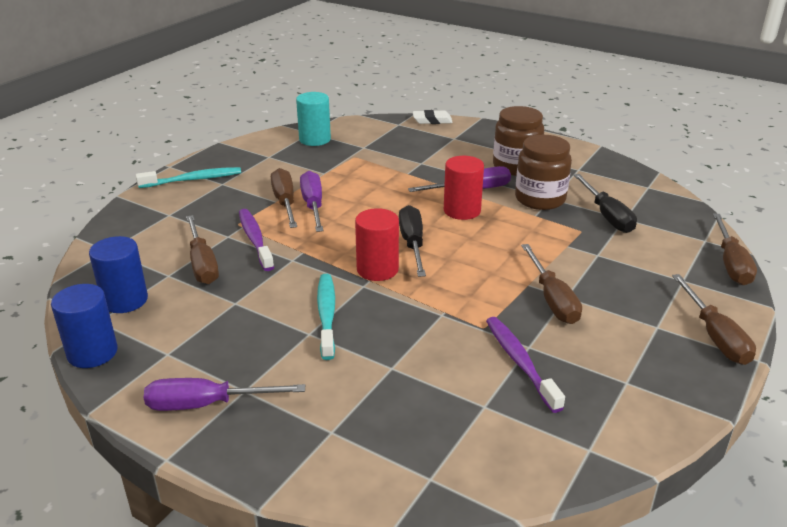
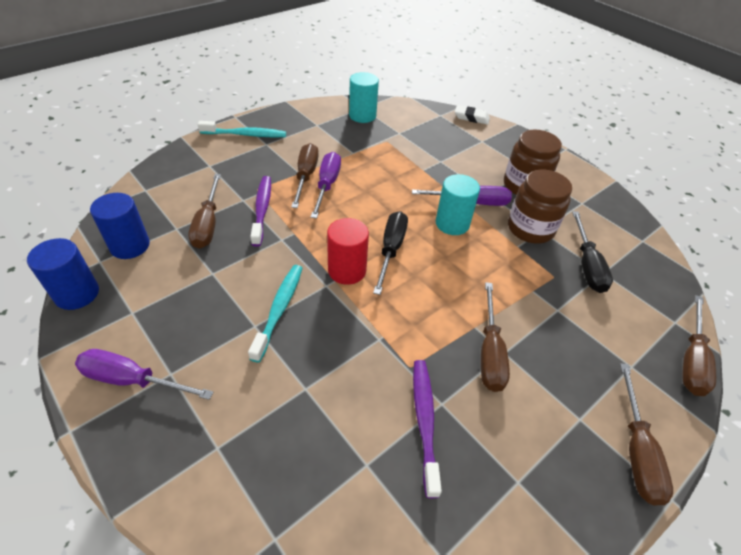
camera: 15 degrees right, 15 degrees up
(462, 211) = (452, 224): red cylinder -> turquoise cylinder

